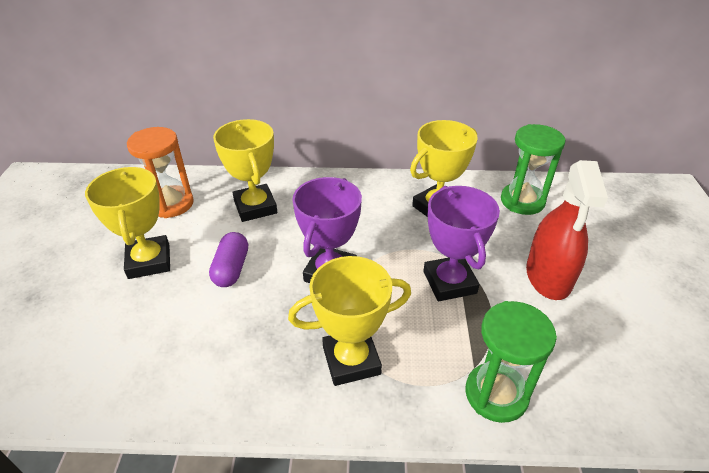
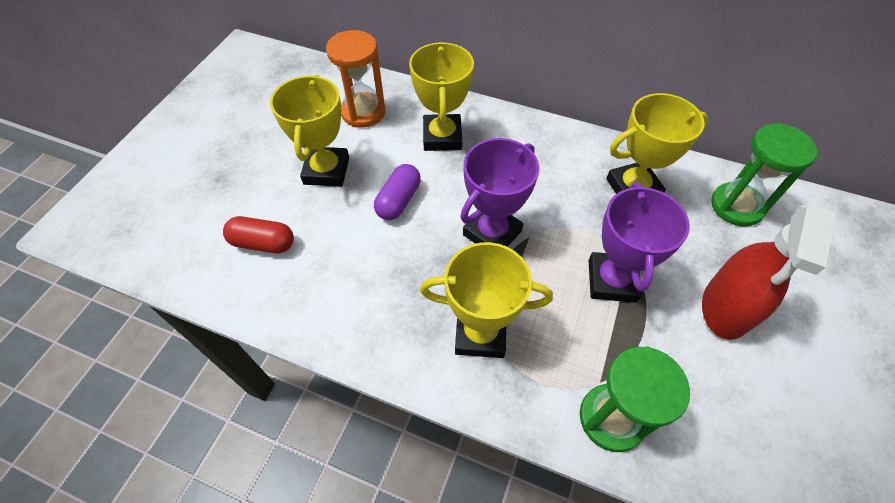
camera: 20 degrees right, 15 degrees up
(99, 344) = (263, 243): none -> red capsule

